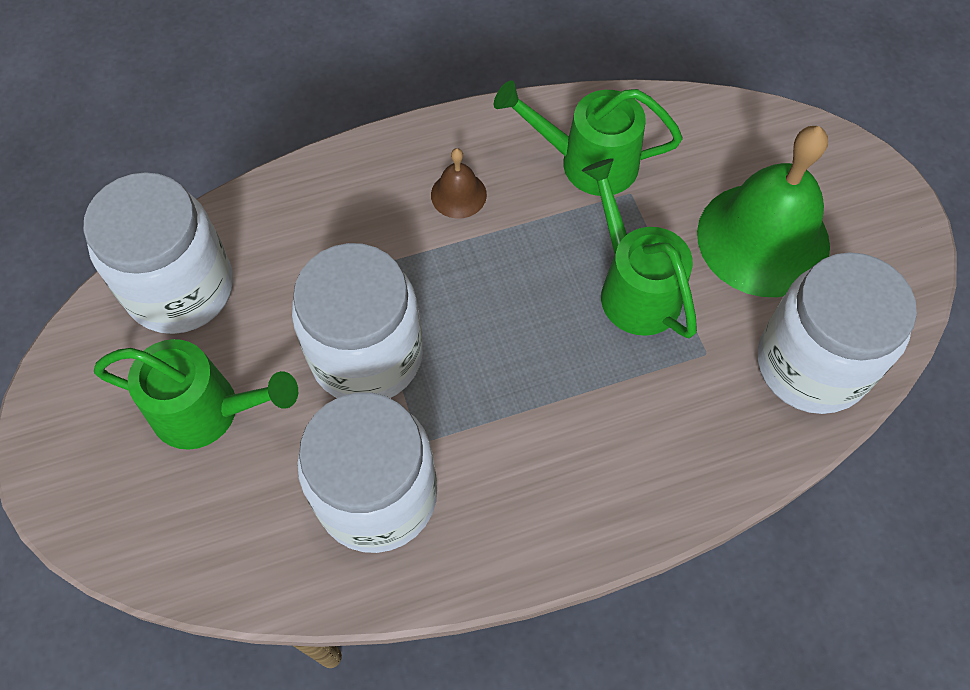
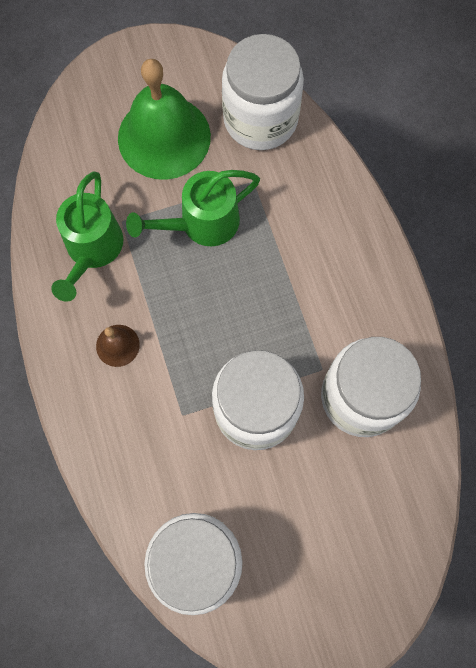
camera: 90 degrees left, 10 degrees up
(208, 411) = (302, 523): green watering can -> none

